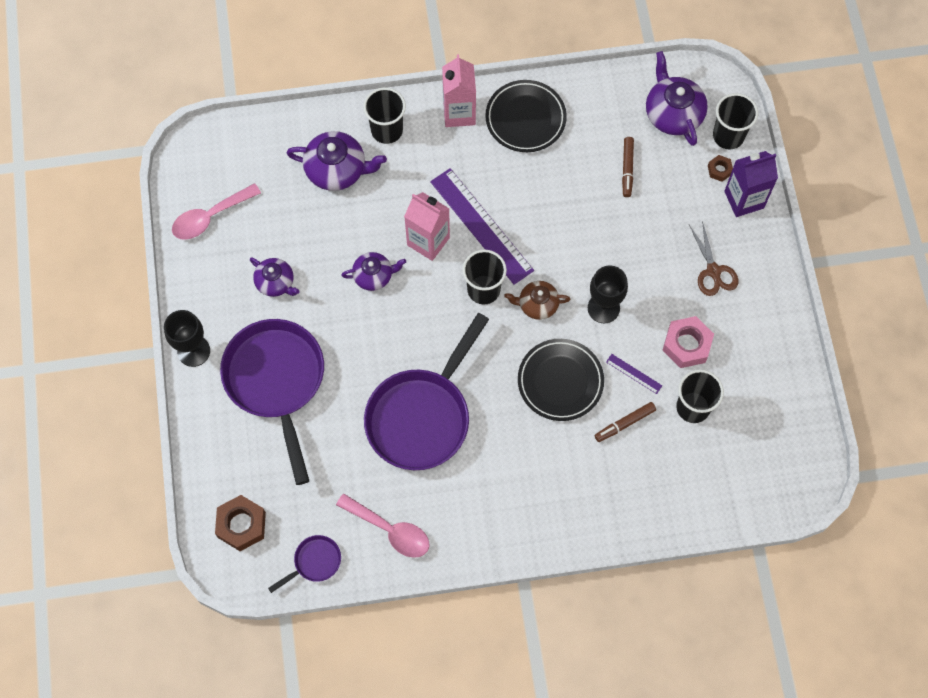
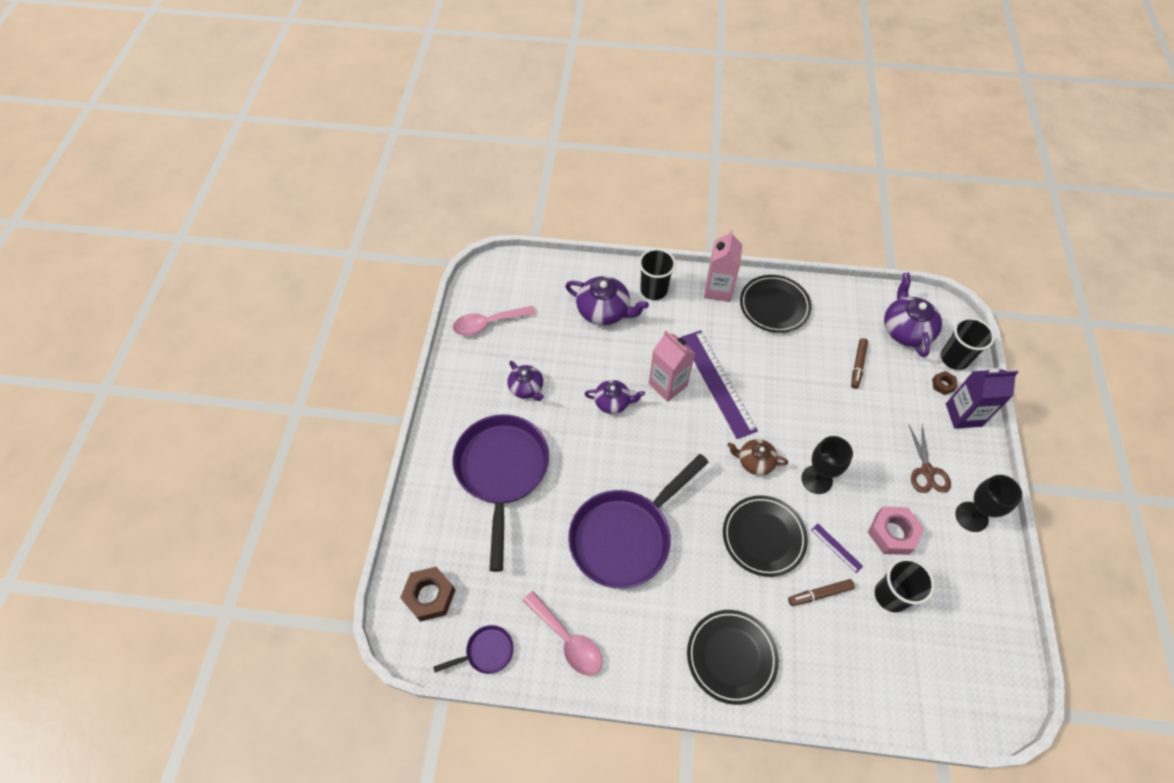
camera: 15 degrees right, 10 degrees down
(193, 351) = (438, 428): black goblet -> black goblet (971, 517)
(483, 289) = (708, 437): black cup -> none
(550, 505) = (731, 657): none -> black plate

